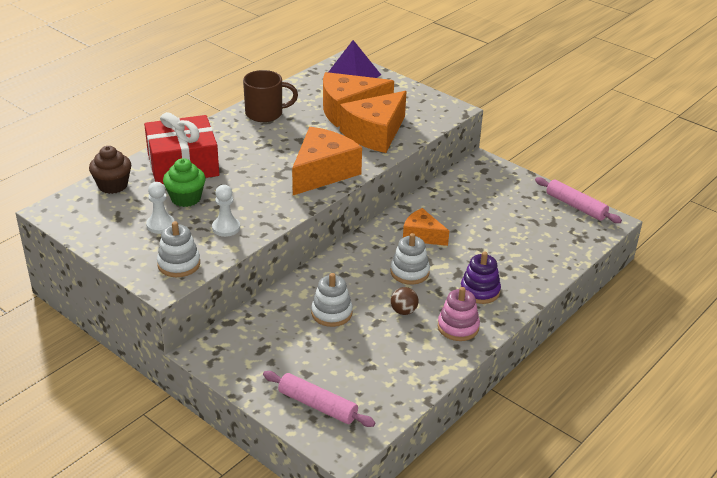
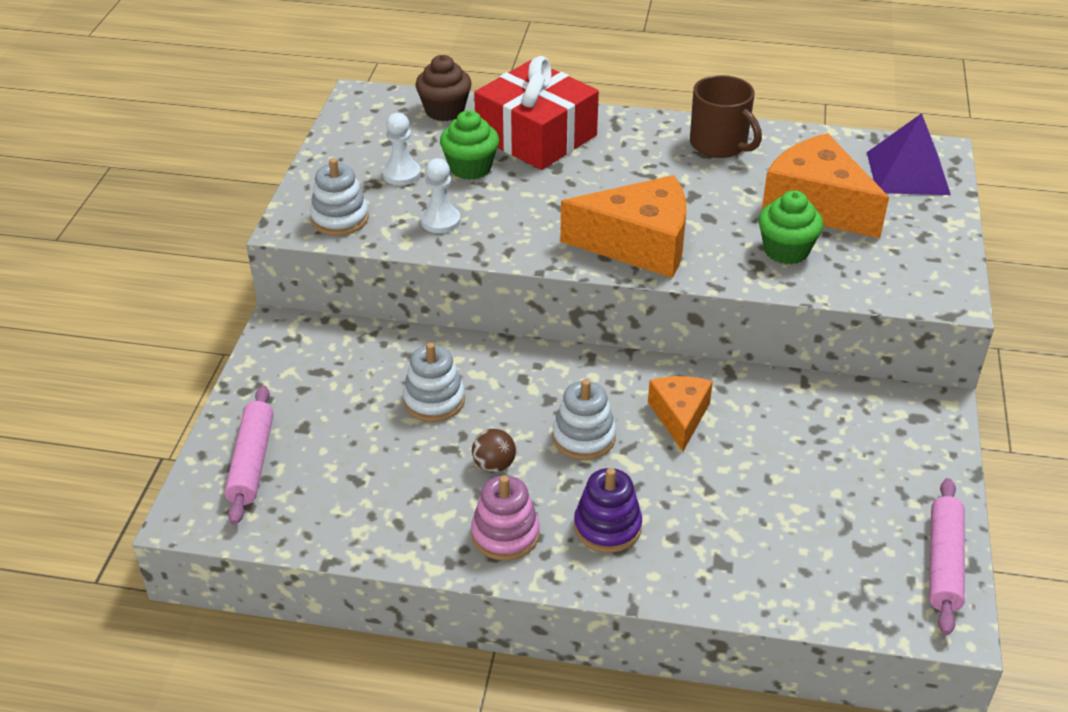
camera: 60 degrees right, 5 degrees up
(375, 134) = (786, 250): orange cheese -> green cupcake

